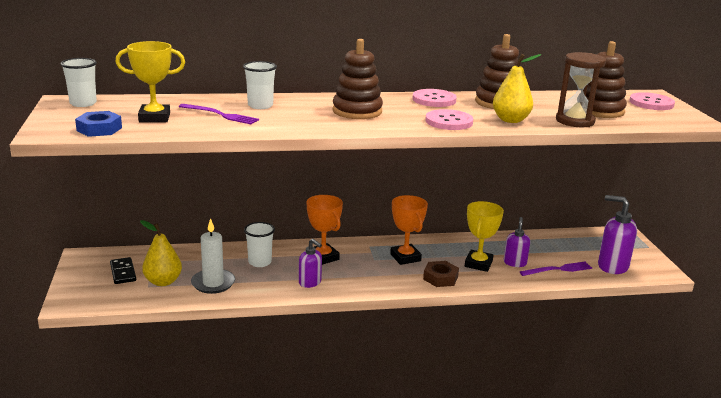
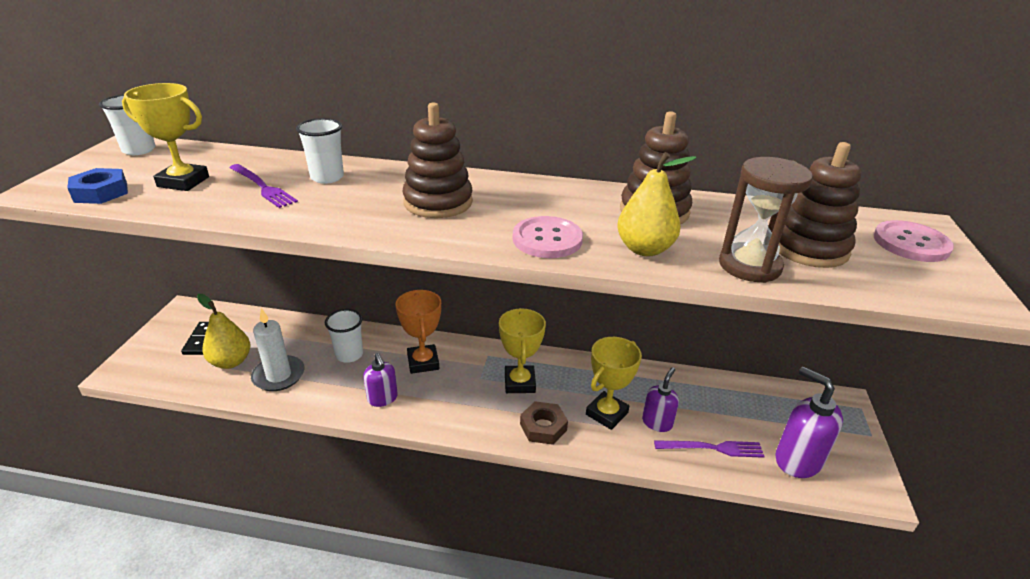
camera: 20 degrees right, 10 degrees up
(405, 257) = (519, 383): orange trophy -> yellow trophy
(434, 100) = (564, 194): pink button -> none

